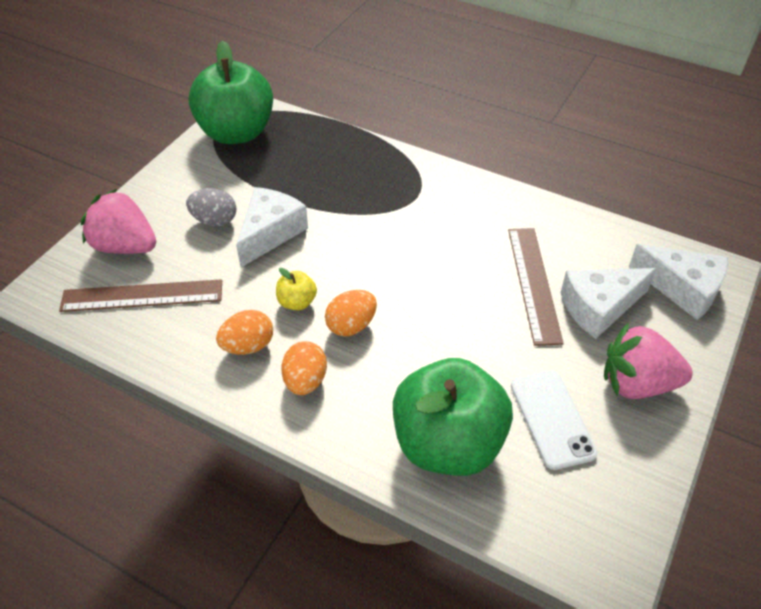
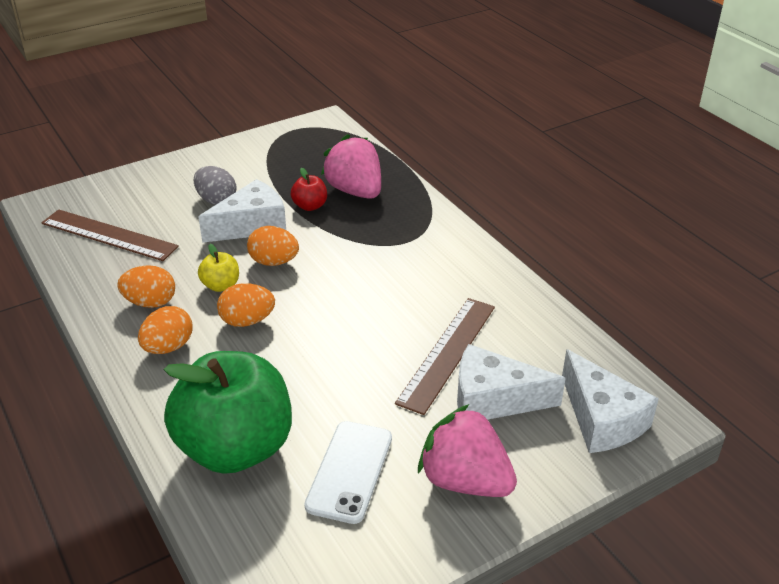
camera: 30 degrees right, 10 degrees down
(125, 246) = (131, 195): pink strawberry -> pink strawberry (355, 191)
(236, 133) = (299, 140): green apple -> none
(305, 194) = (310, 206): none -> red apple
(323, 260) = (274, 262): none -> orange egg

